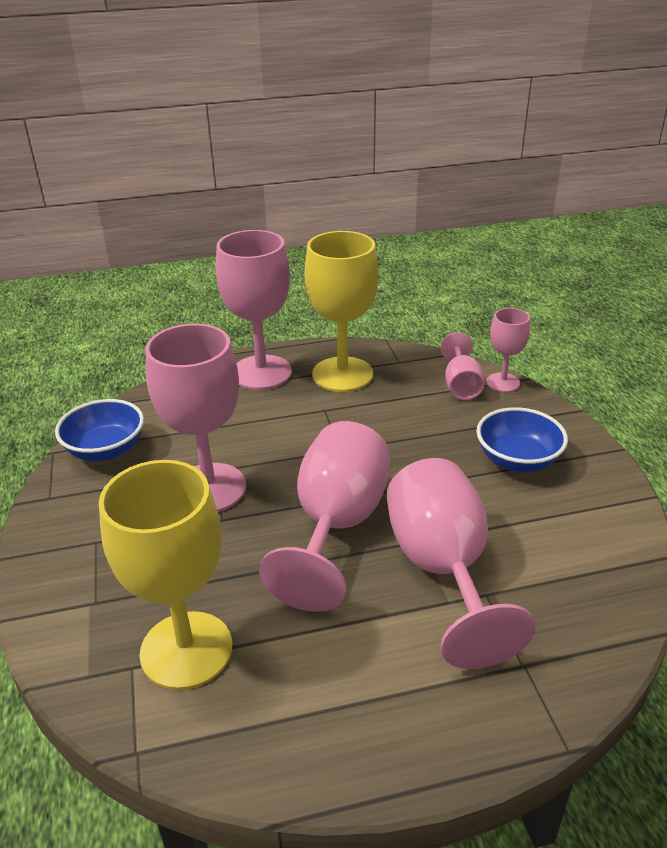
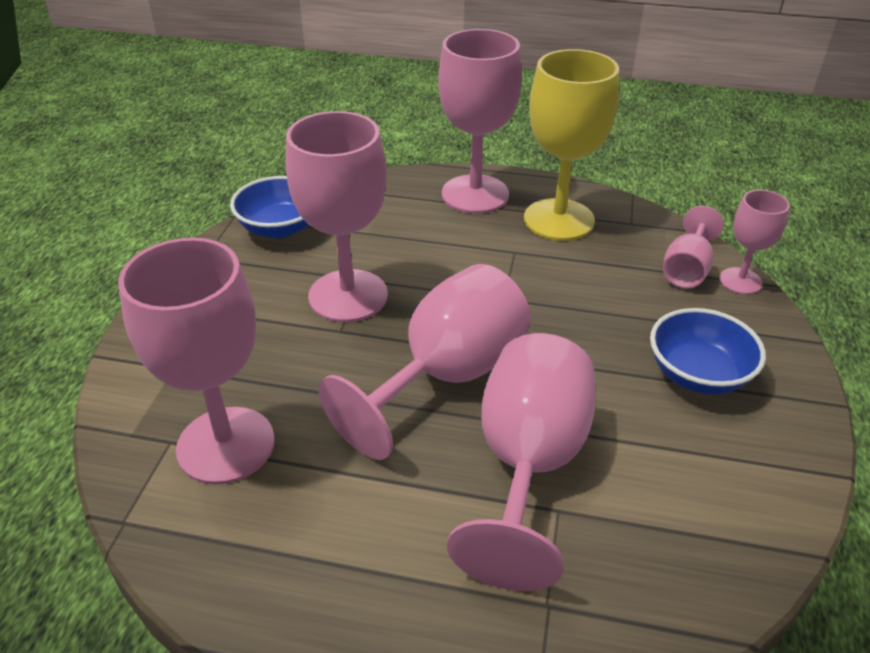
camera: 25 degrees right, 5 degrees up
(186, 650) = (226, 445): yellow goblet -> pink goblet

